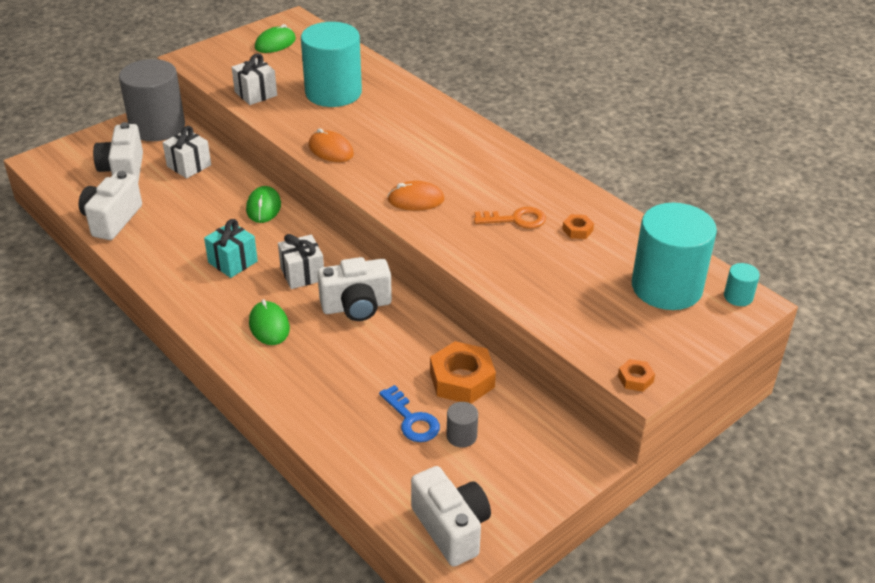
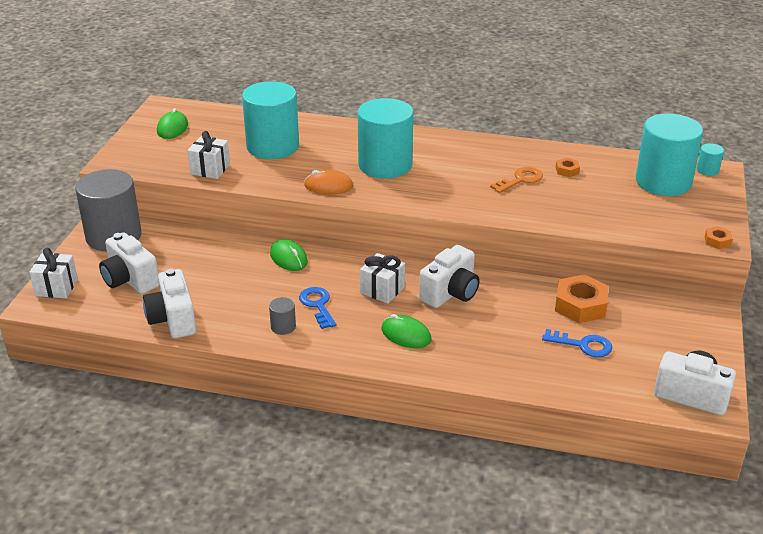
camera: 35 degrees left, 5 degrees down
(189, 166) = (184, 254): white gift -> white gift (56, 287)
(233, 262) = (318, 305): turquoise gift -> blue key
(407, 150) = (385, 165): none -> turquoise cylinder
(416, 199) = (437, 194): orange mouse -> none
(461, 436) = (625, 339): grey cylinder -> grey cylinder (283, 327)

